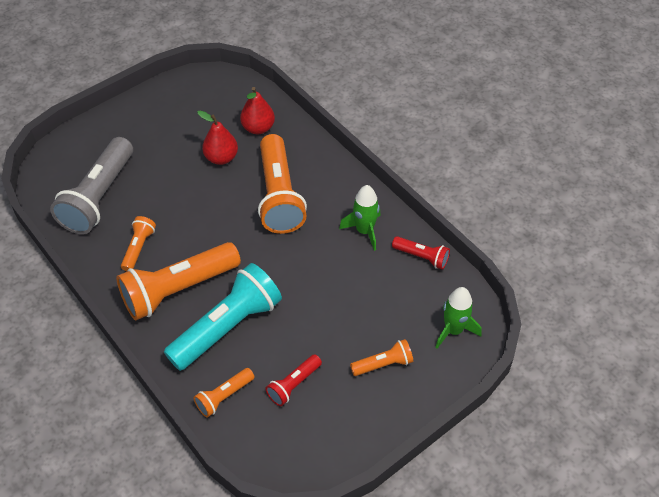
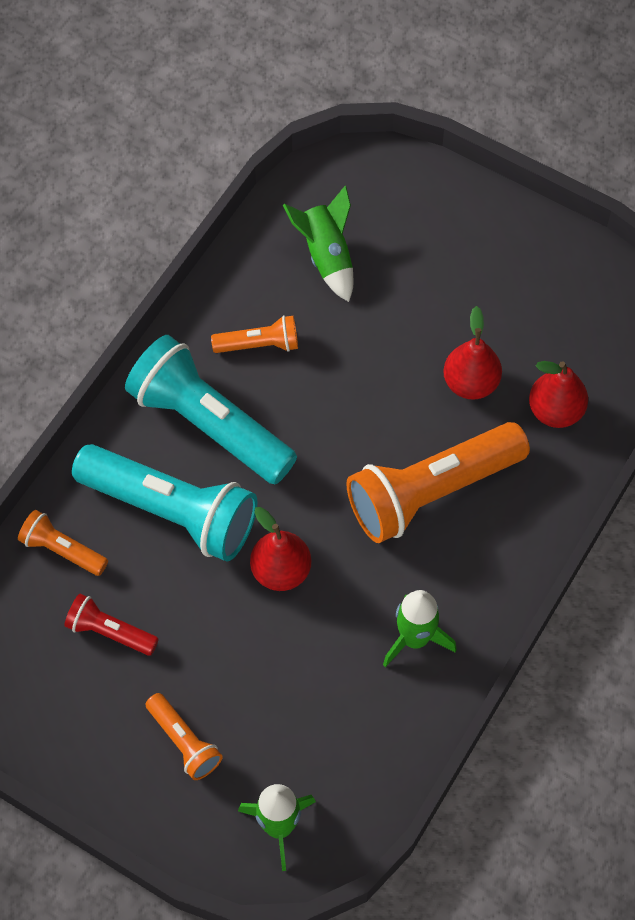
camera: 70 degrees right, 10 degrees up
(99, 197) = (326, 256): grey flashlight -> green rocket
(178, 290) = (208, 424): orange flashlight -> turquoise flashlight
(294, 282) = (281, 571): none -> red pear
(422, 257) = (398, 740): red flashlight -> none

